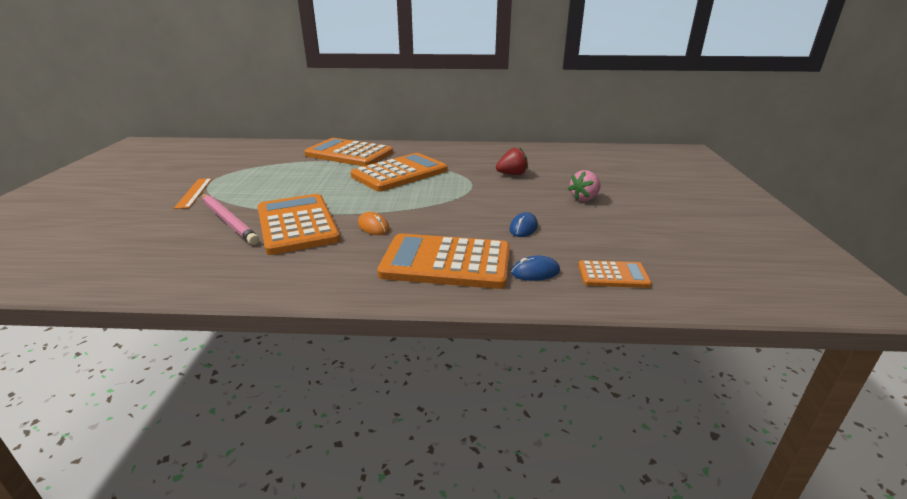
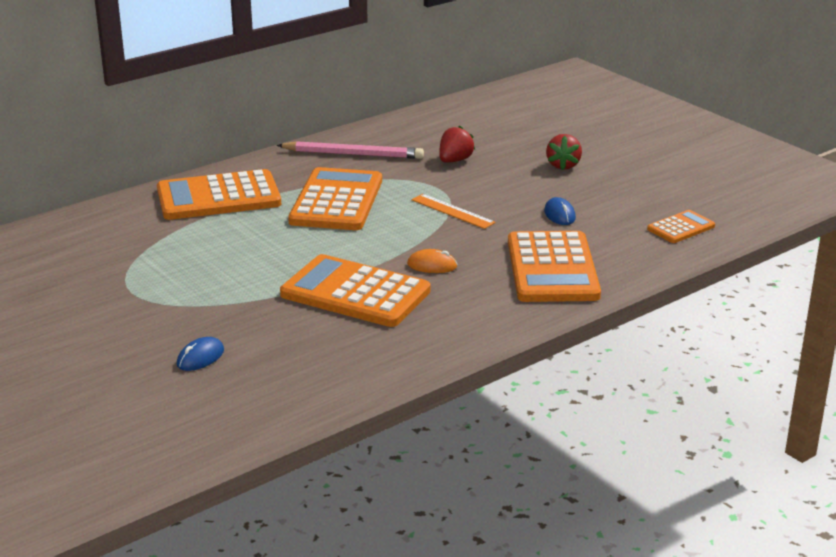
camera: 40 degrees left, 0 degrees up
(194, 193) = (151, 311): orange ruler -> orange ruler (452, 211)
(228, 220) = (275, 319): pink pencil -> pink pencil (353, 154)
(446, 262) = (552, 268): orange calculator -> orange calculator turned 60 degrees counterclockwise
(535, 272) = (627, 248): blue mouse -> blue mouse (200, 357)
(584, 198) = (563, 165): pink strawberry -> red strawberry

